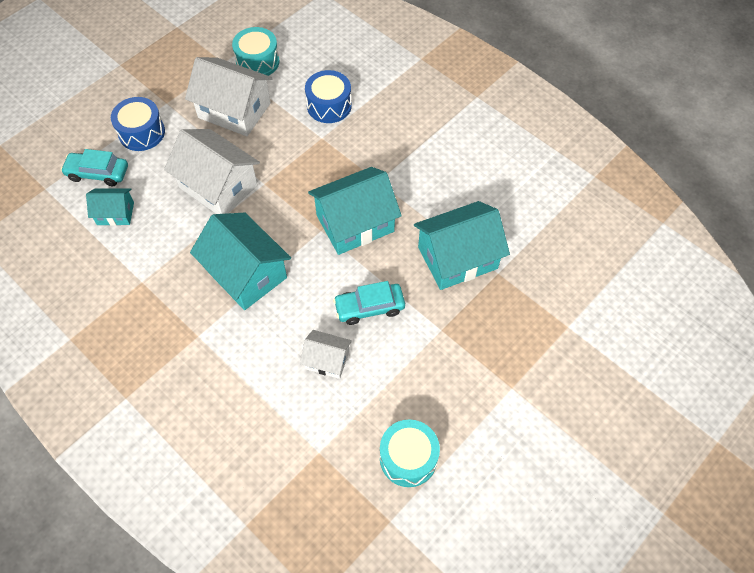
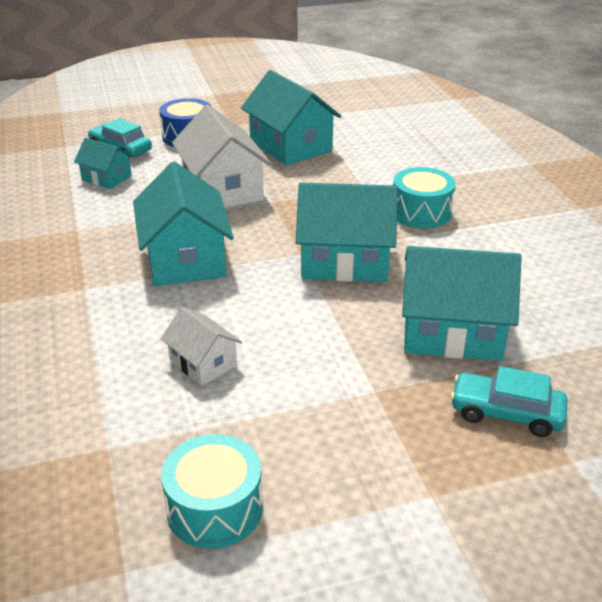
camera: 30 degrees right, 25 degrees down
(234, 110) = (291, 146): white house -> turquoise house
(258, 62) = (345, 123): turquoise drum -> turquoise drum (421, 212)
(329, 105) = (394, 169): blue drum -> none
(369, 307) = (298, 336): turquoise car -> turquoise car (506, 413)

